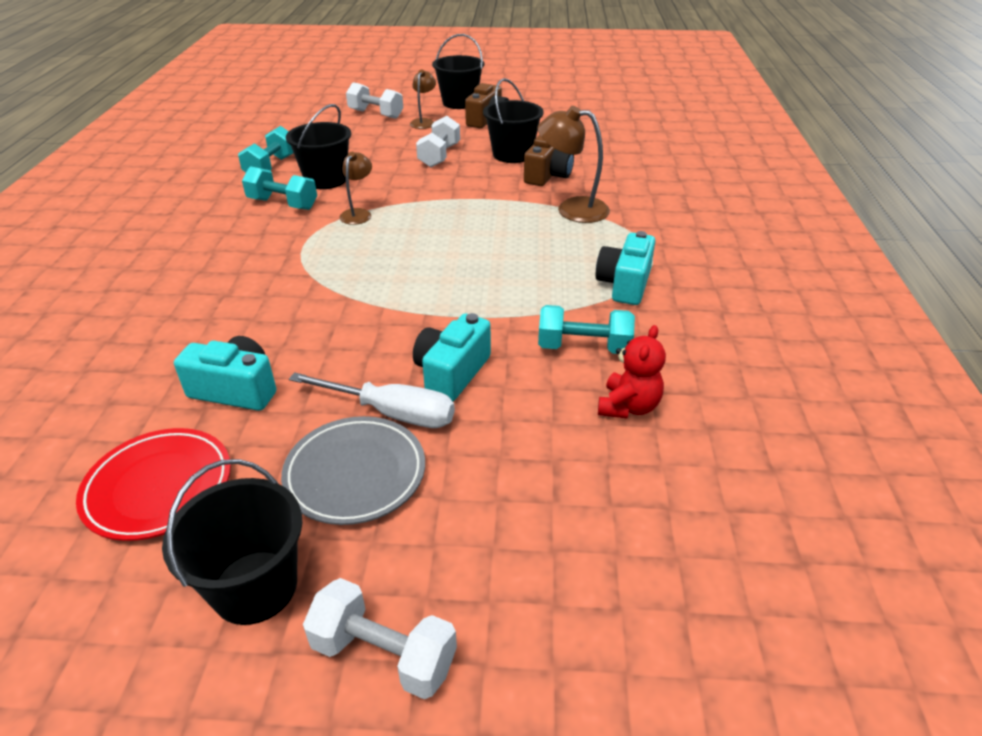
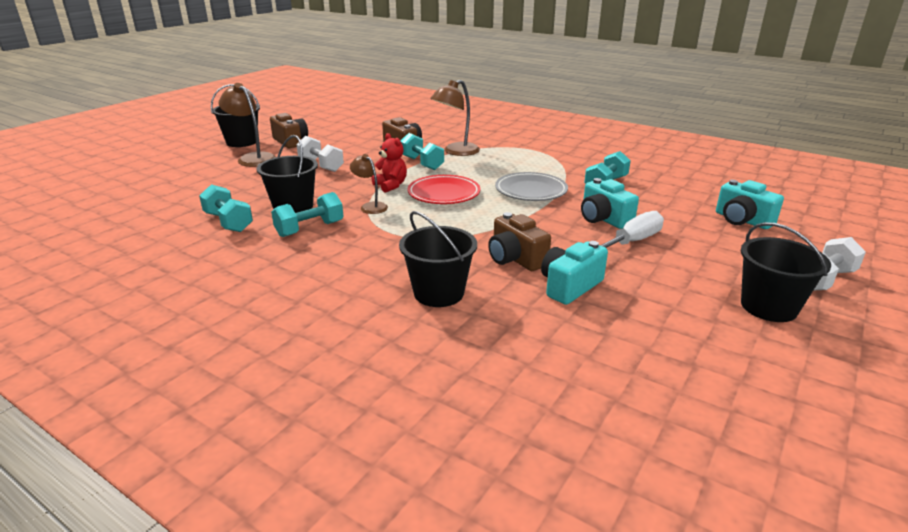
camera: 60 degrees left, 10 degrees down
(159, 488) = (665, 328): red plate -> red plate (444, 194)
(286, 335) = (515, 259): none -> brown camera
(355, 474) = (683, 262): grey plate -> grey plate (531, 191)
(376, 114) = (202, 169): white dumbbell -> none
(424, 122) = (252, 158): brown lamp -> brown lamp, size x1.64
(508, 201) = (422, 163): none -> turquoise dumbbell
(512, 155) = (358, 148): black bucket -> black bucket (439, 293)
(624, 284) = (554, 161): turquoise camera -> turquoise camera (742, 220)
(628, 407) = (663, 188): red teddy bear -> red teddy bear (391, 185)

